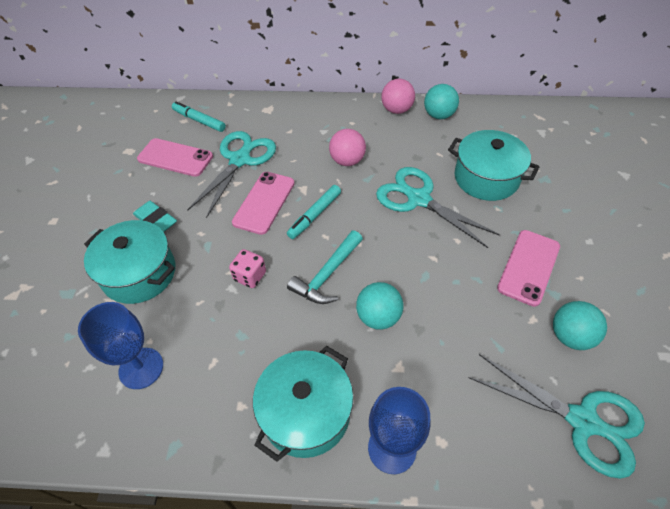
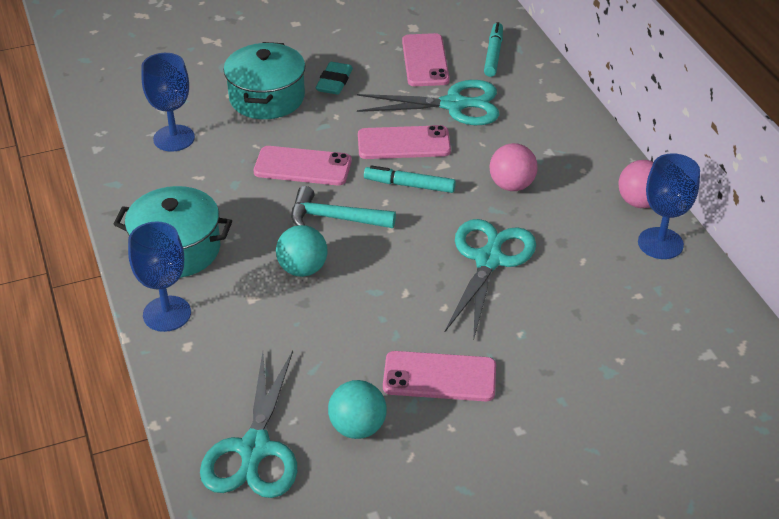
camera: 65 degrees right, 10 degrees down
(250, 276) = (303, 166): pink dice -> pink phone
(439, 115) = (660, 243): turquoise ball -> blue goblet
(486, 178) = (568, 313): turquoise pot -> none

